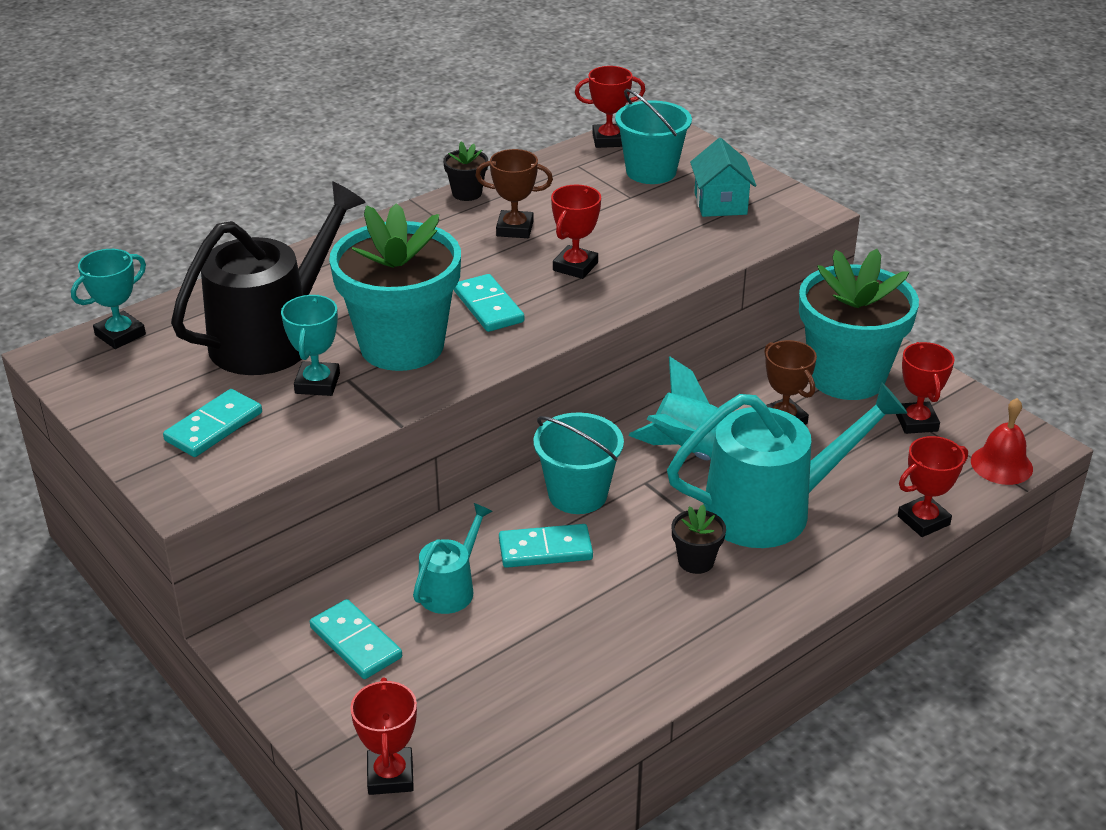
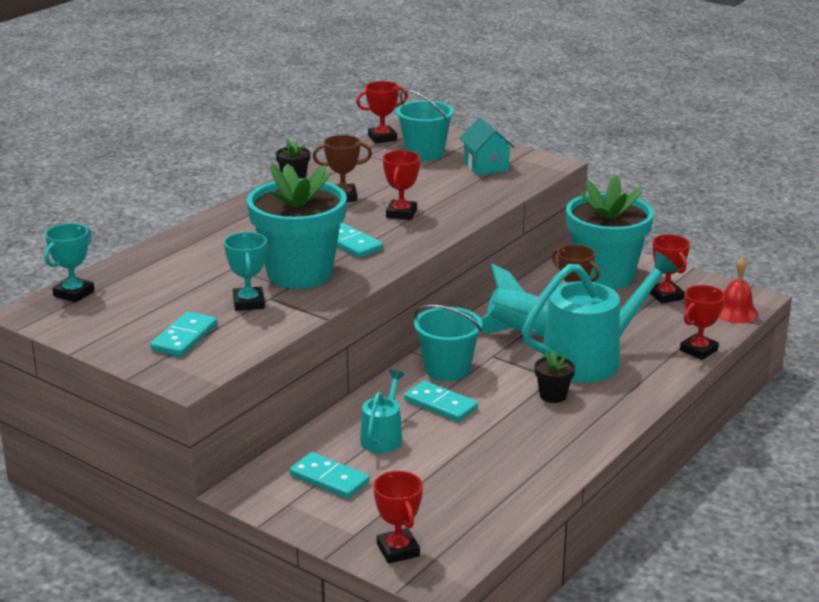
camera: 15 degrees left, 10 degrees down
(272, 337) = (196, 280): black watering can -> none
(545, 549) = (441, 404): turquoise domino -> turquoise domino turned 60 degrees clockwise

